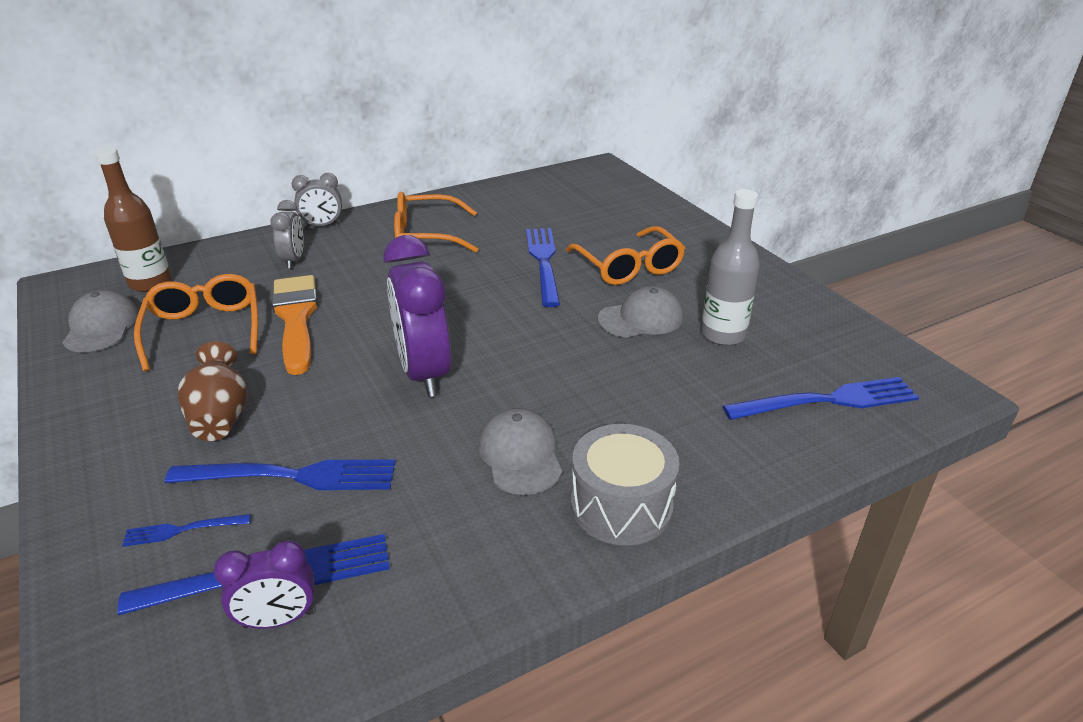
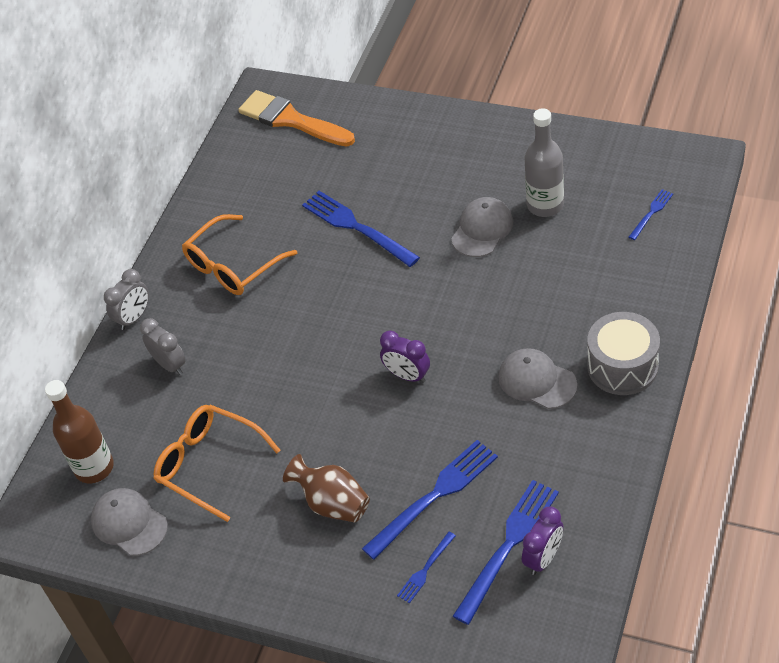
camera: 35 degrees left, 15 degrees up
(296, 318) = (258, 406): orange brush -> orange brush (291, 120)
(424, 373) = (407, 375): purple clock -> purple clock, size x0.53
(628, 267) = (419, 188): orange glasses -> none
(828, 400) = (651, 213): blue fork -> blue fork, size x0.50

